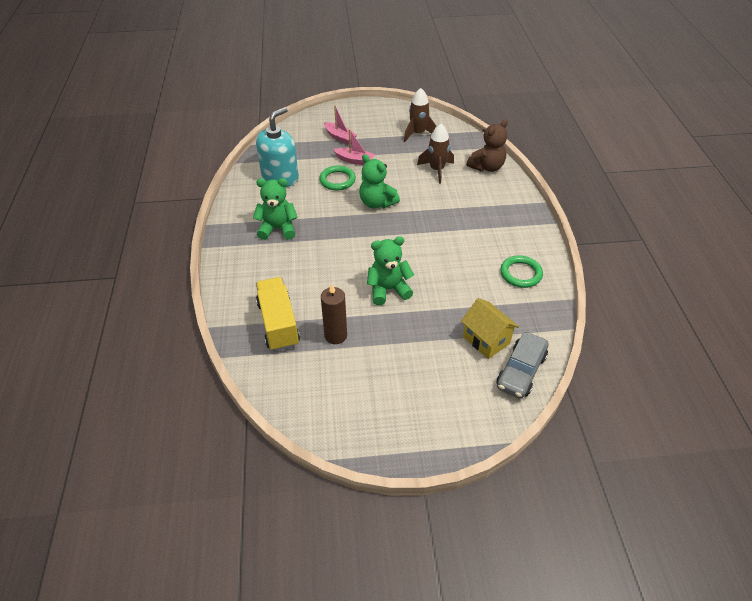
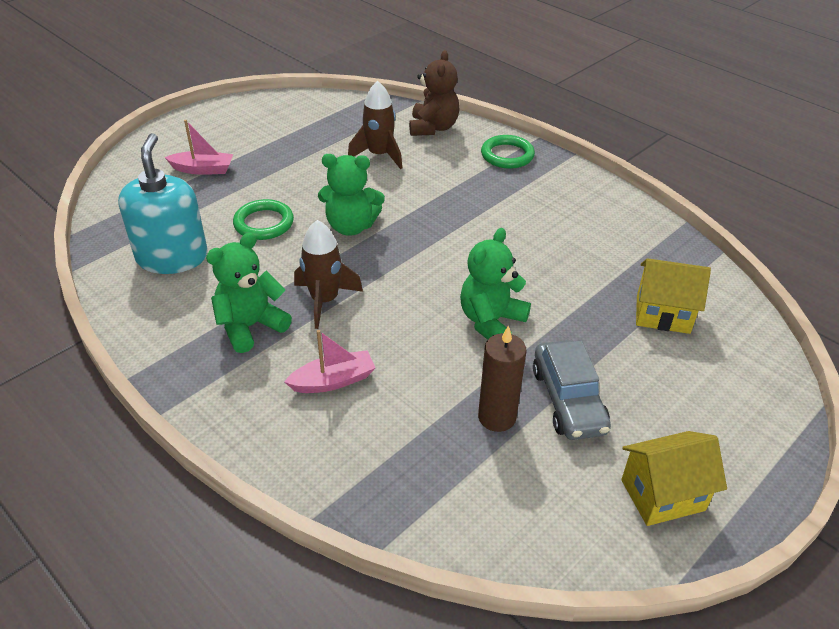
camera: 40 degrees left, 5 degrees down
(278, 324) = (404, 451): yellow truck -> none
(355, 160) = (259, 189): pink boat -> pink boat (333, 381)
(368, 421) = (662, 495): none -> yellow house
(418, 133) = (305, 124): brown rocket -> brown rocket (324, 301)
(520, 274) = (607, 223): green ring -> green ring (507, 155)
(521, 371) = (734, 326): grey car -> grey car (568, 400)

